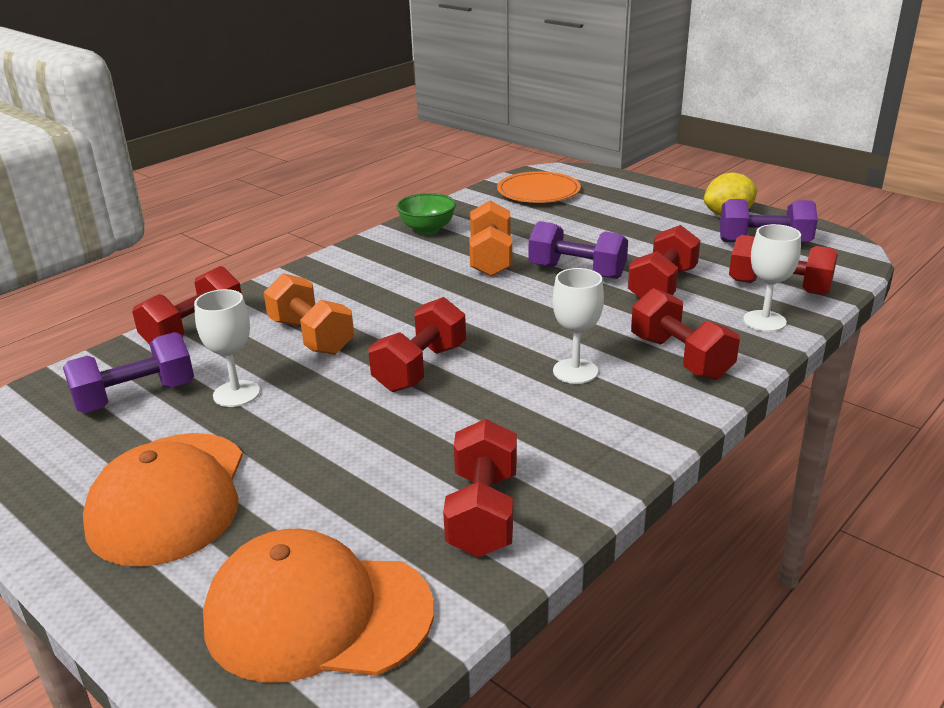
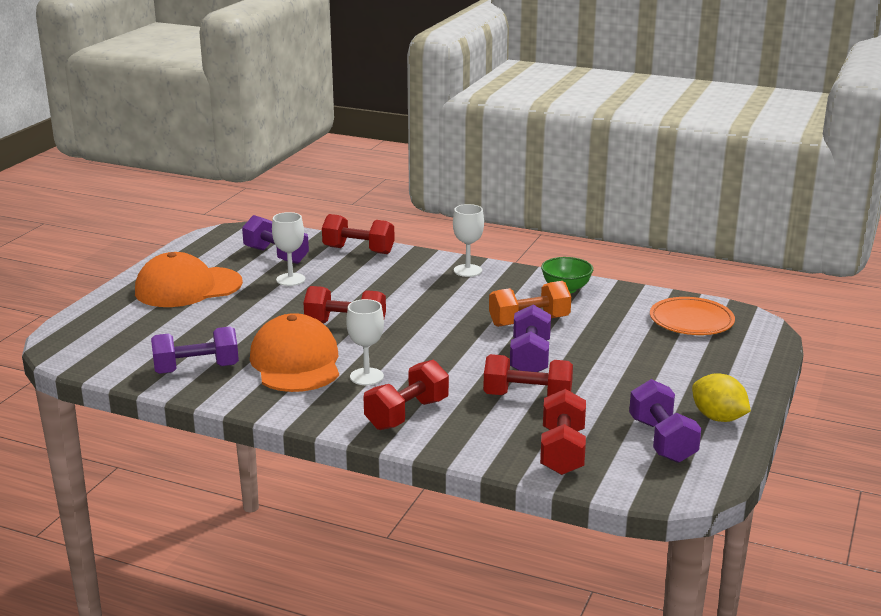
camera: 70 degrees right, 5 degrees down
(311, 337) = (368, 284): orange dumbbell -> none
(318, 614) = (109, 342): orange cap -> orange cap (296, 362)
(483, 513) = (196, 369): red dumbbell -> purple dumbbell
(764, 321) = (490, 447): white goblet -> white goblet (467, 270)

